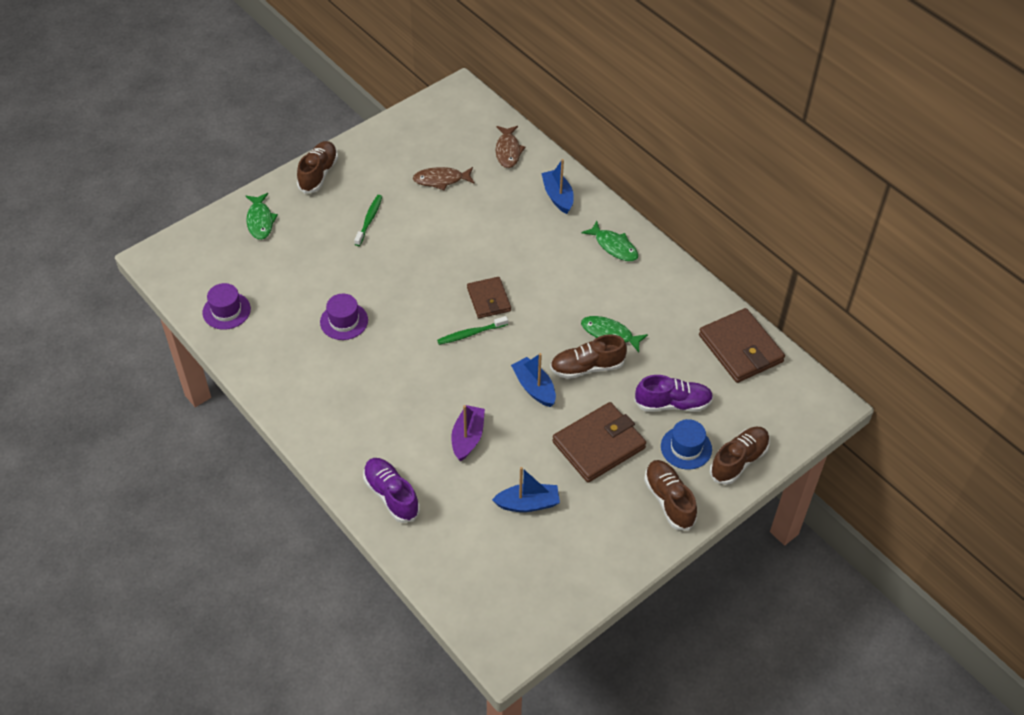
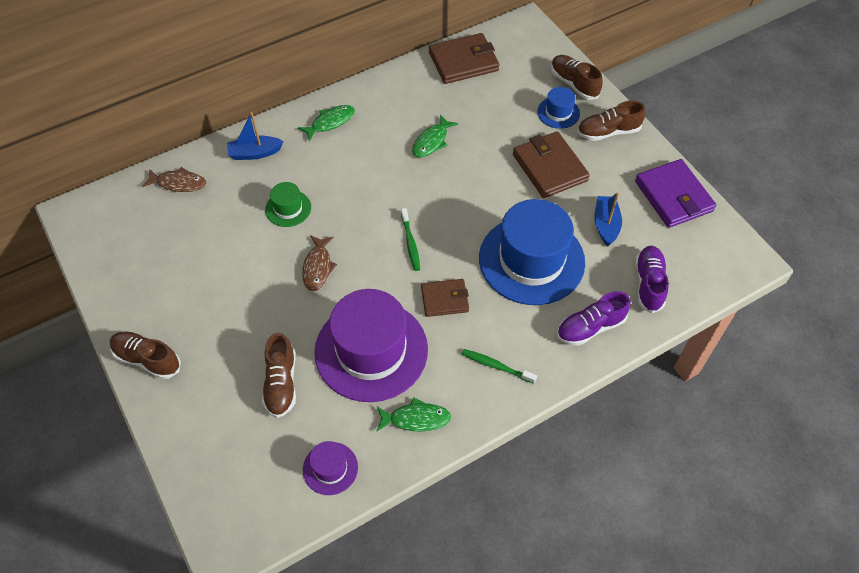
camera: 80 degrees left, 5 degrees up
(260, 221) = (201, 425): green fish -> green fish (416, 419)
(344, 321) = (371, 350): purple hat -> purple hat, size x2.22
(369, 220) = (235, 315): green toothbrush -> green toothbrush (496, 366)
(441, 180) = (199, 244): brown fish -> brown fish (318, 267)
(467, 437) = (531, 260): purple boat -> blue hat
(489, 299) = (371, 224): brown wallet -> brown wallet (444, 299)
(495, 234) = (288, 208): none -> green hat
(534, 387) = (482, 203): blue boat -> none
(584, 571) = (673, 196): none -> purple wallet
(587, 367) = (465, 162): brown shoe -> brown shoe (281, 383)
(673, 404) = (513, 113): purple shoe -> purple shoe (648, 284)

